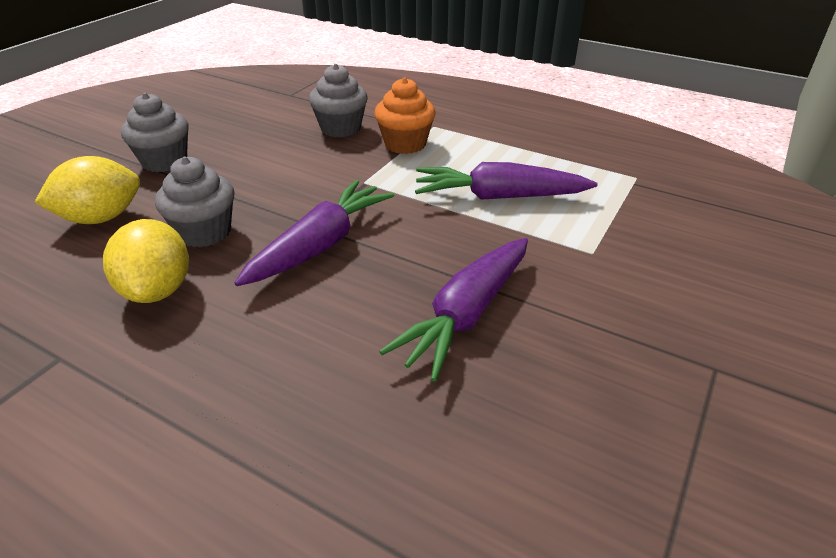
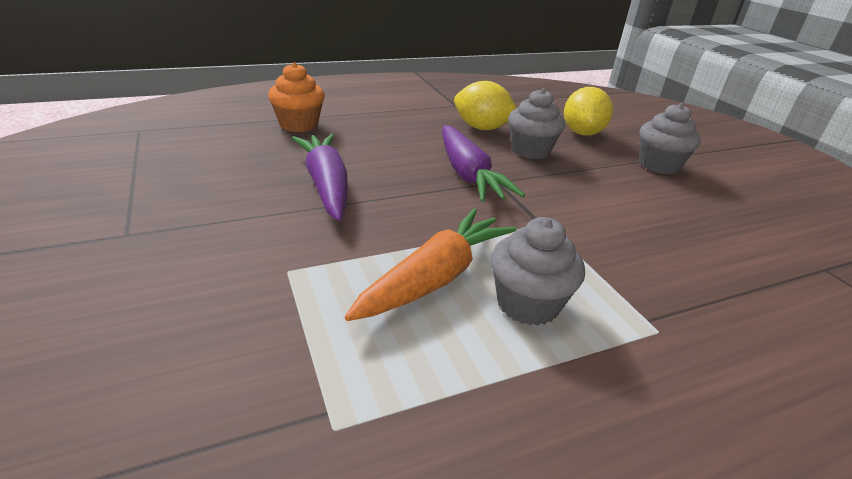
camera: 125 degrees right, 5 degrees down
(341, 128) = (688, 260): grey cupcake -> grey cupcake (527, 304)
(405, 144) = (614, 282): orange cupcake -> orange cupcake (299, 125)
(498, 196) = (436, 277): purple carrot -> orange carrot

